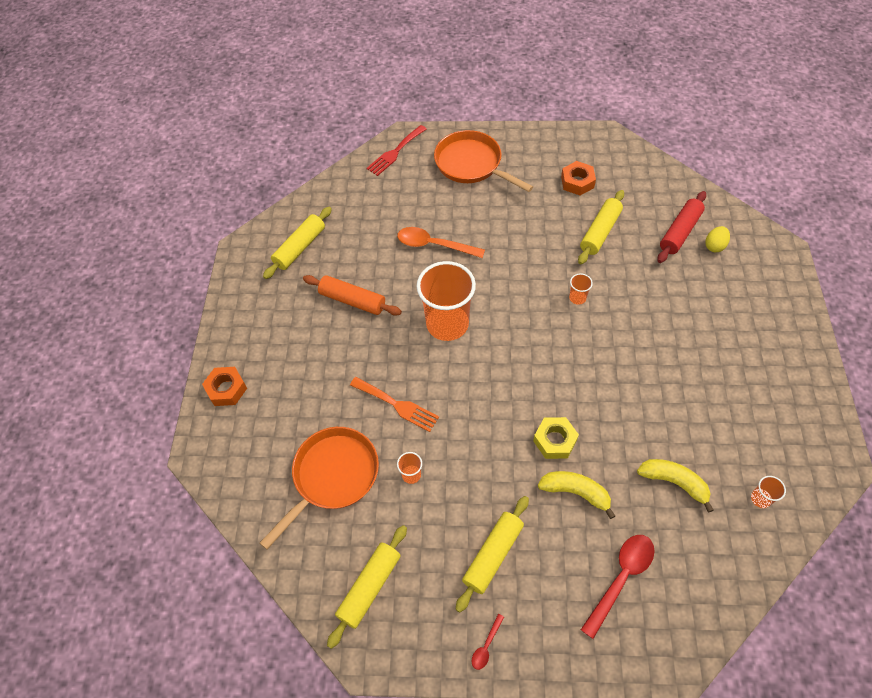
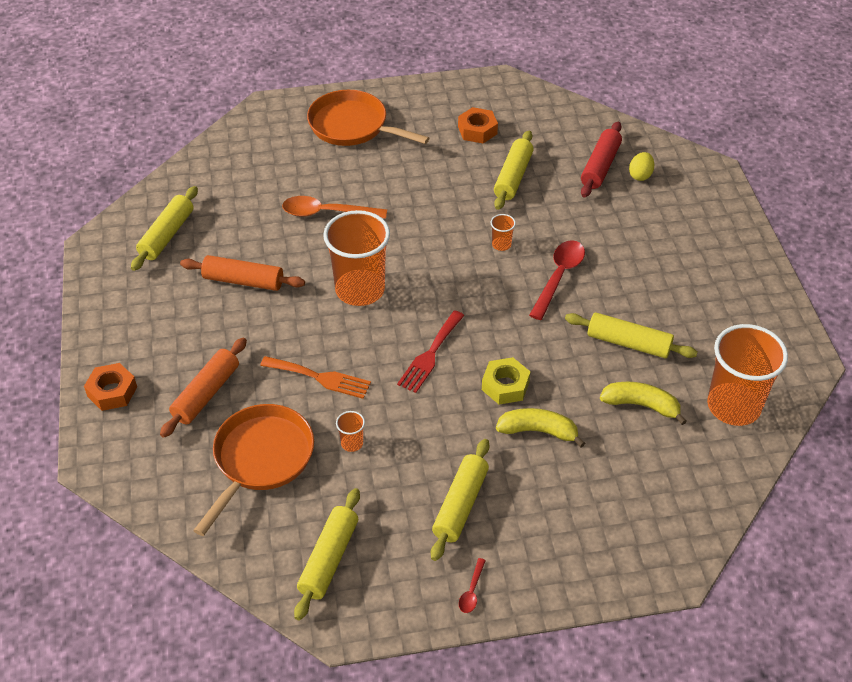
camera: 15 degrees left, 10 degrees down
(300, 404) = (206, 394): none -> orange rolling pin
(395, 152) = (259, 123): red fork -> red fork (430, 354)
(621, 578) = (603, 503): red spoon -> red spoon (559, 277)
(673, 416) = (628, 343): none -> yellow rolling pin
(760, 499) = (733, 406): orange cup -> orange cup, size x2.48

